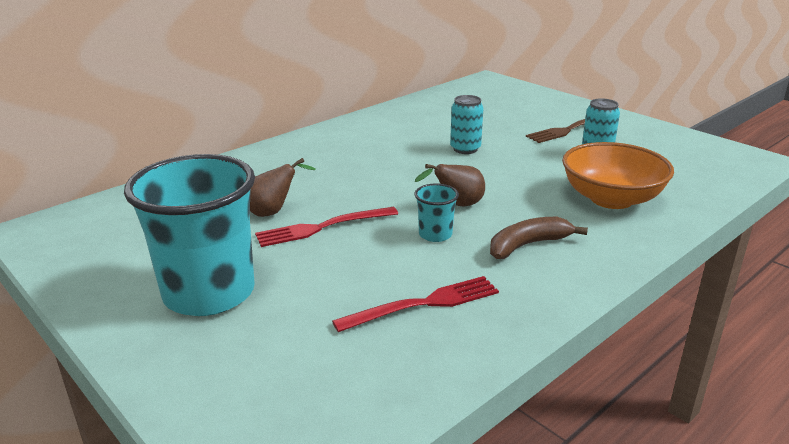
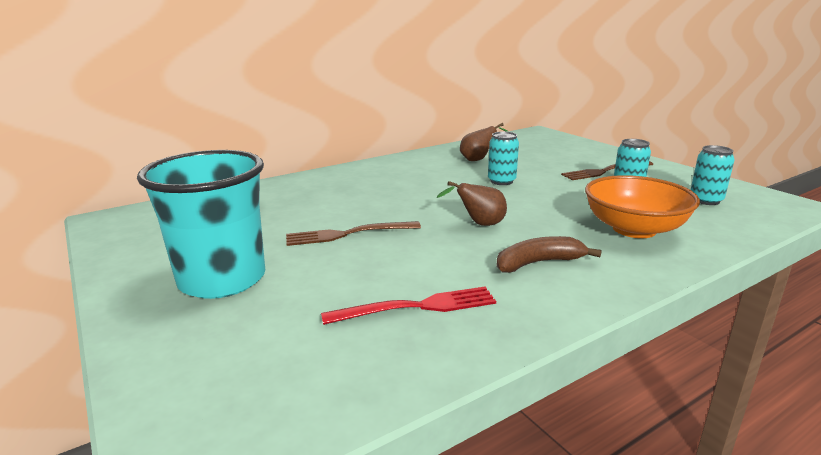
camera: 10 degrees right, 5 degrees down
(273, 212) = (310, 219): brown pear -> brown pear (478, 159)
(321, 228) = (347, 234): red fork -> brown fork
(435, 234) = (450, 247): turquoise cup -> none
(674, 159) = (705, 200): none -> turquoise can

